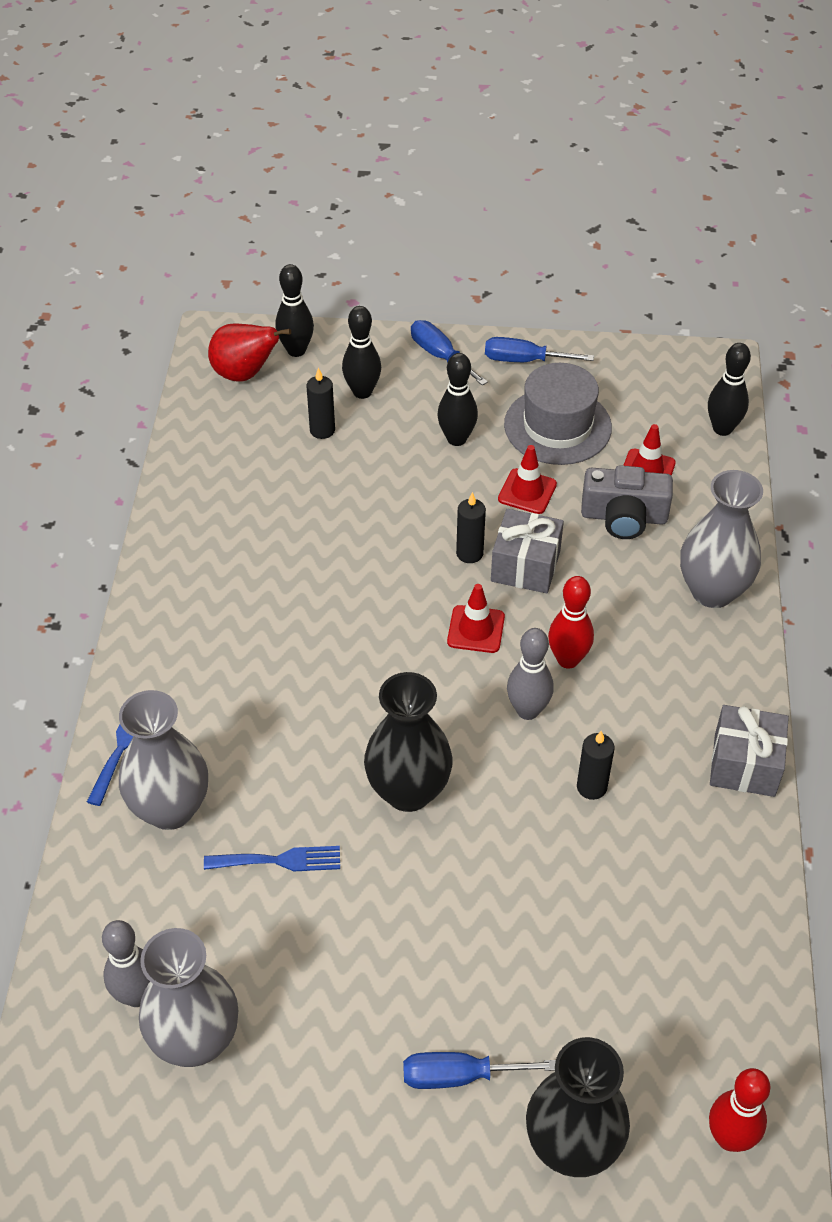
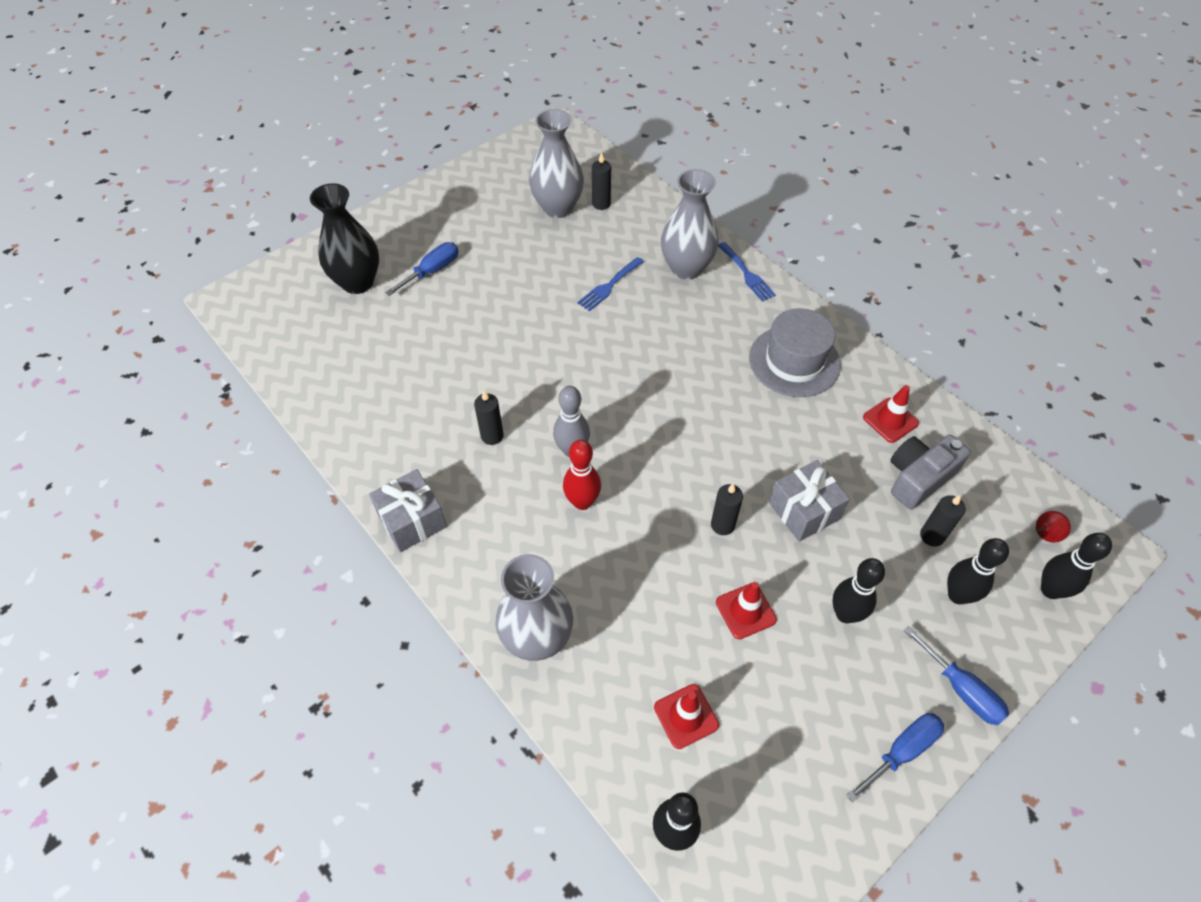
camera: 135 degrees right, 5 degrees up
(137, 995) = (601, 204): grey bowling pin -> black candle
(245, 374) = (1043, 535): red pear -> red pear, size x0.54
(408, 791) = (587, 359): black vase -> none
(440, 356) = (961, 689): blue screwdriver -> blue screwdriver turned 45 degrees clockwise
(476, 629) = (657, 475): red traffic cone -> red traffic cone (890, 420)
(525, 566) = (678, 547): grey gift -> grey gift (804, 511)
(557, 426) = (796, 699): grey hat -> grey hat (794, 361)
(624, 517) = (658, 651): grey camera -> grey camera (918, 478)
(729, 1138) = (284, 332): red bowling pin -> none

